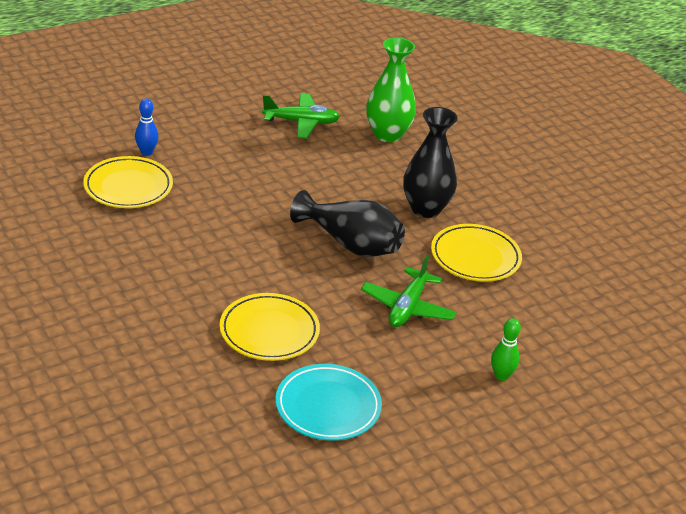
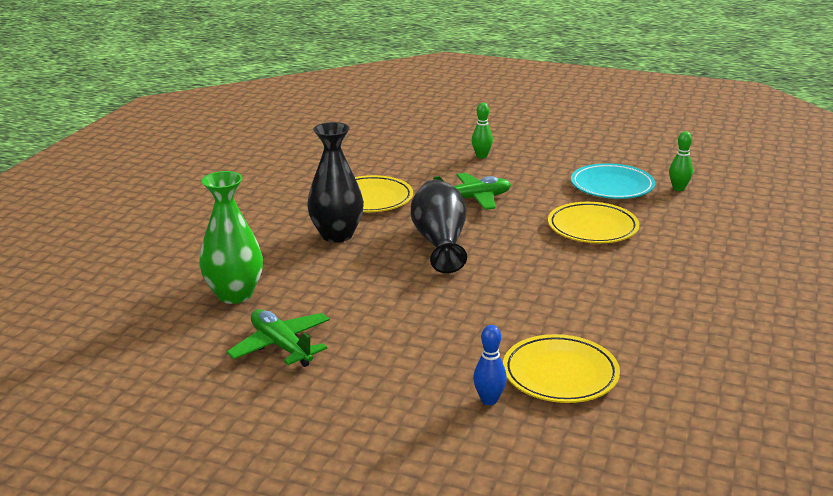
camera: 125 degrees left, 10 degrees down
(265, 446) = (678, 188): none -> green bowling pin

